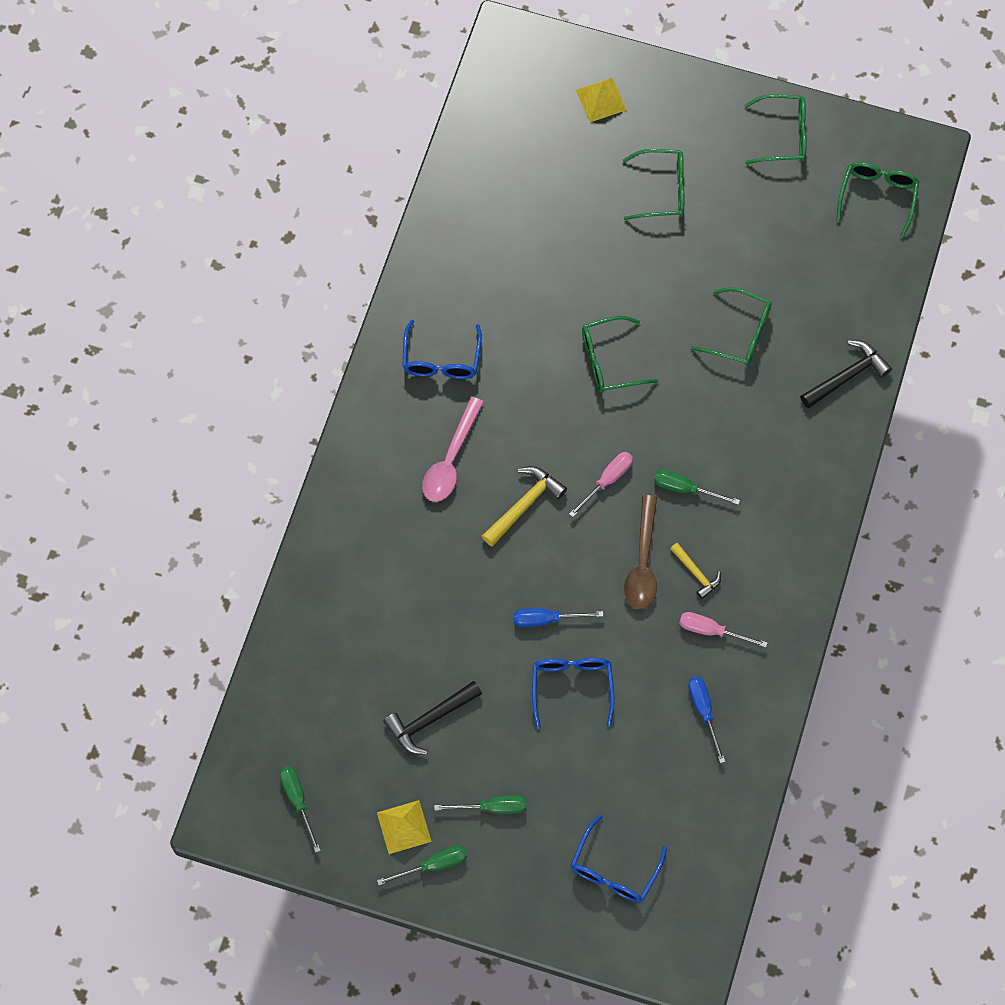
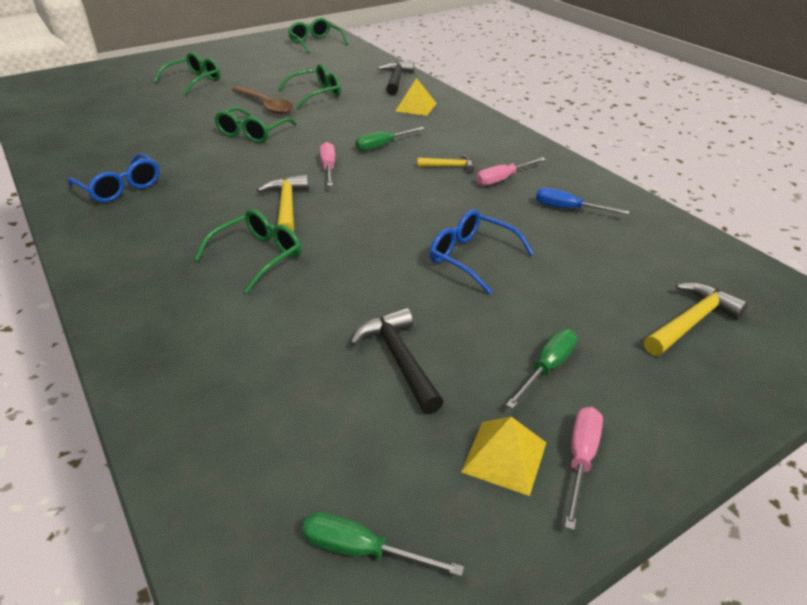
camera: 50 degrees left, 30 degrees down
(430, 720) = (399, 359): black hammer -> black hammer turned 150 degrees clockwise
(433, 865) = (581, 459): green screwdriver -> pink screwdriver
(450, 459) = (193, 220): pink spoon -> none
(546, 619) = (394, 241): blue screwdriver -> none
(601, 100) = (111, 75): yellow pyramid -> yellow pyramid (416, 107)
(614, 869) = (691, 321): blue glasses -> yellow hammer
(642, 562) = (410, 181): brown spoon -> brown spoon (265, 105)
(783, 135) = (238, 48): green glasses -> green glasses (258, 256)

